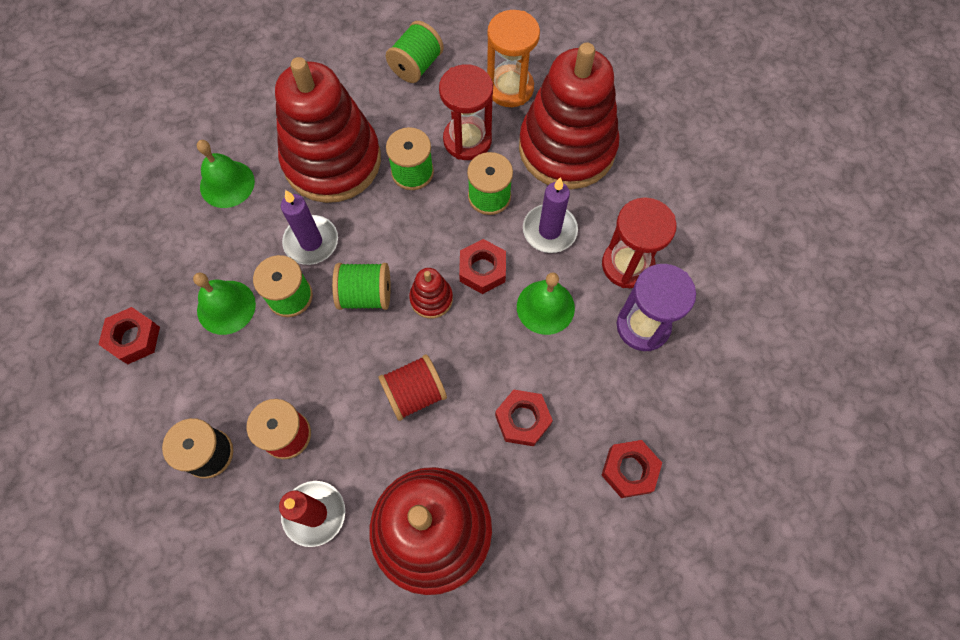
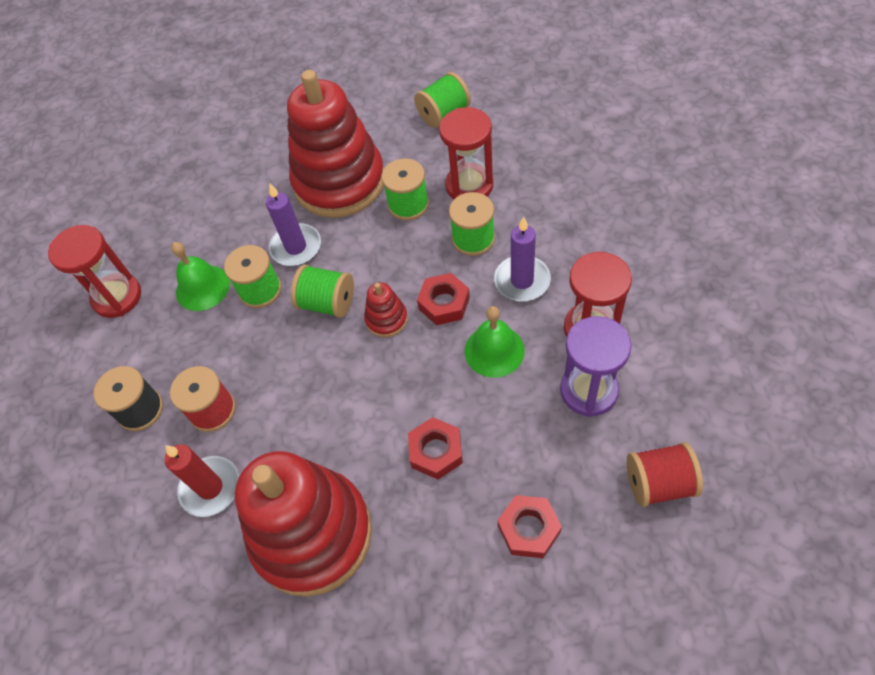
camera: 25 degrees right, 10 degrees down
(133, 338) = (117, 297): red nut -> red hourglass
(227, 184) = (242, 185): green bell -> none
(414, 393) = (341, 401): red spool -> red spool (659, 483)
(510, 88) = (525, 147): orange hourglass -> none
(567, 148) = (564, 209): red stacking toy -> none

